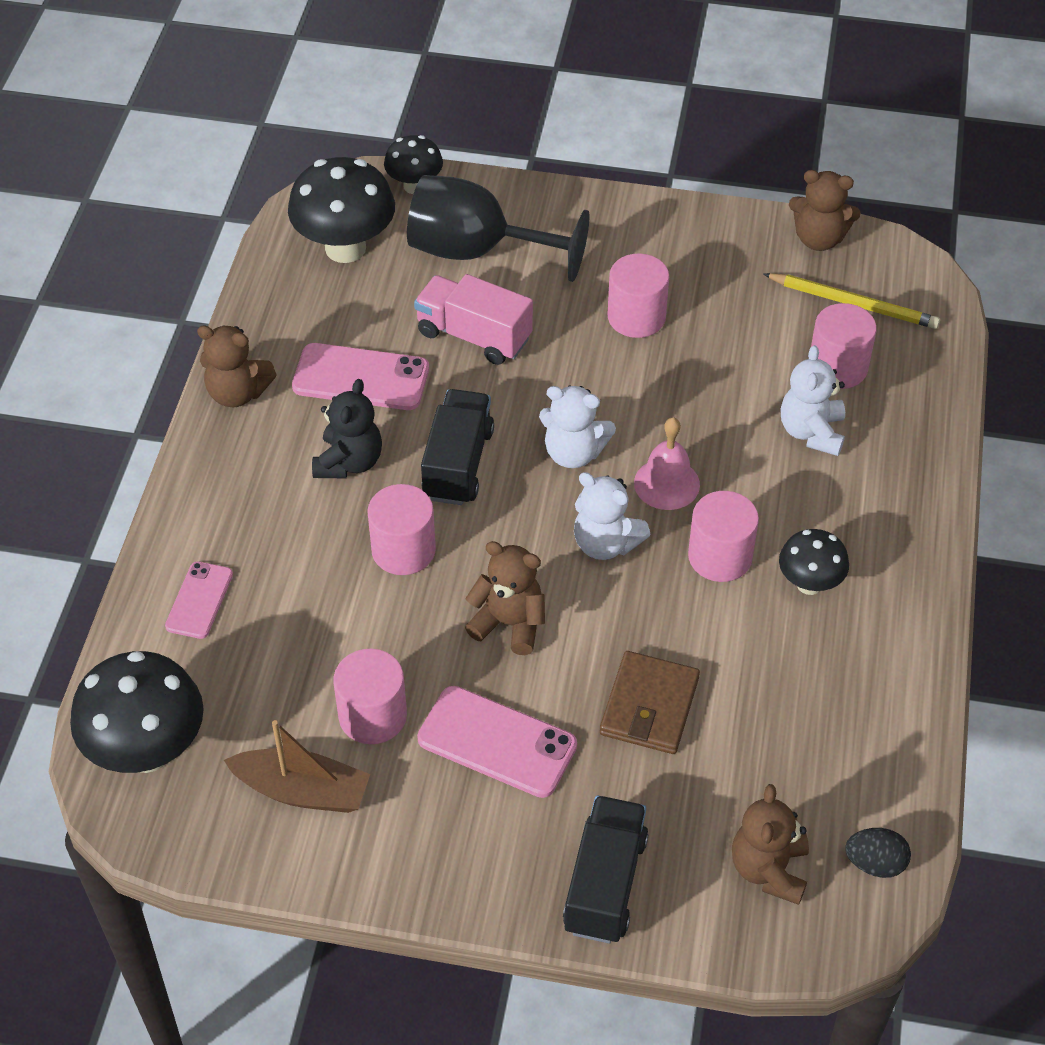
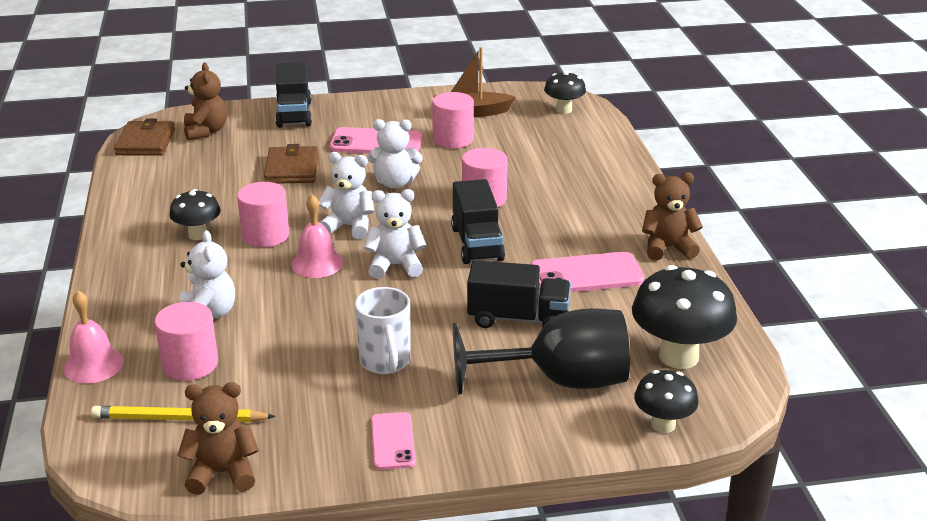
camera: 160 degrees right, 20 degrees down
(147, 750) = (564, 110): black mushroom -> black mushroom, size x0.57
(199, 600) = (591, 158): pink phone -> pink phone (392, 441)
(349, 462) = (554, 230): black teddy bear -> none
(474, 336) = (518, 318): pink truck -> black truck
(509, 623) = (395, 183): brown teddy bear -> white teddy bear
(636, 317) = (385, 362): pink cylinder -> white mug
(875, 863) = (146, 142): black egg -> brown wallet
(940, 393) = (93, 365): none -> pink bell

